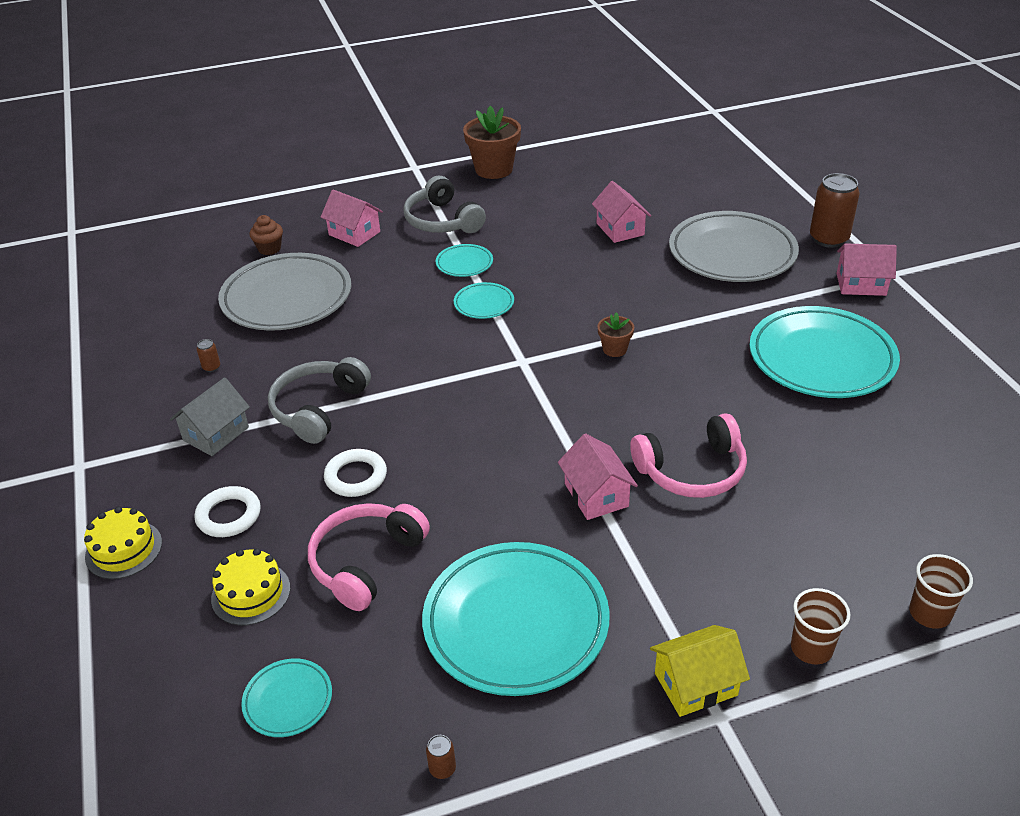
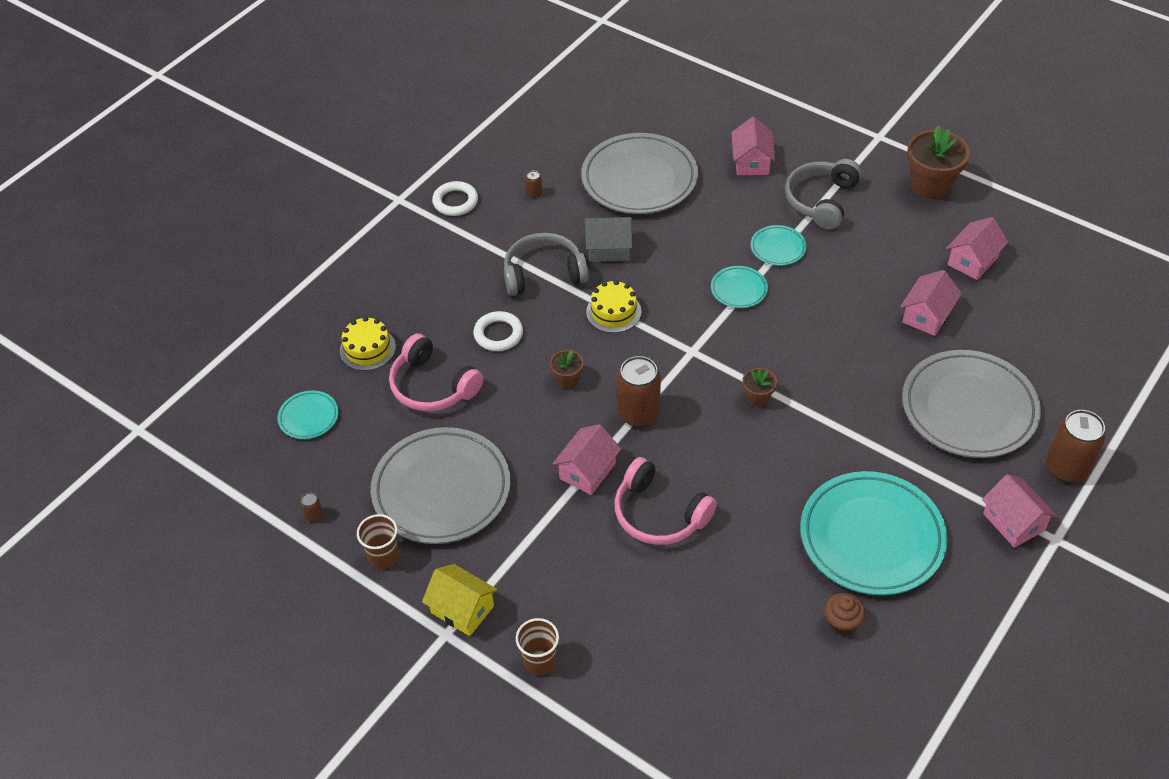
camera: 55 degrees right, 10 degrees up
(124, 549) = (354, 269): yellow cake -> yellow cake (613, 312)
(216, 434) = (477, 240): grey house -> grey house (609, 249)
(229, 515) = (416, 296): white ring -> white ring (455, 201)
(269, 249) = (685, 130): brown cupcake -> brown cupcake (842, 623)
(366, 562) = (432, 386): pink headphones -> pink headphones turned 135 degrees counterclockwise
(469, 455) = (567, 379): none -> brown flower pot
(516, 623) = (441, 490): turquoise plate -> grey plate
(560, 428) = (638, 414): none -> brown can
(590, 186) = (973, 261): none -> pink house
(929, 613) = (626, 720): brown cup -> brown cup (383, 556)

